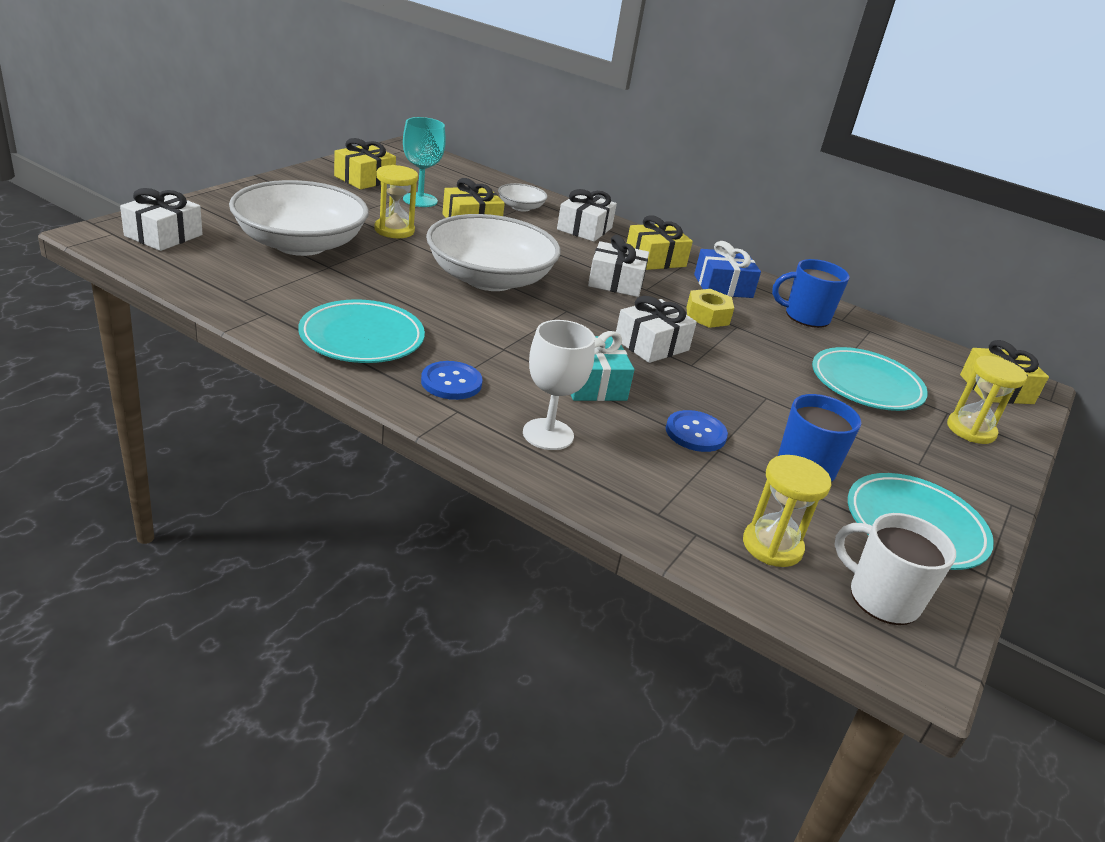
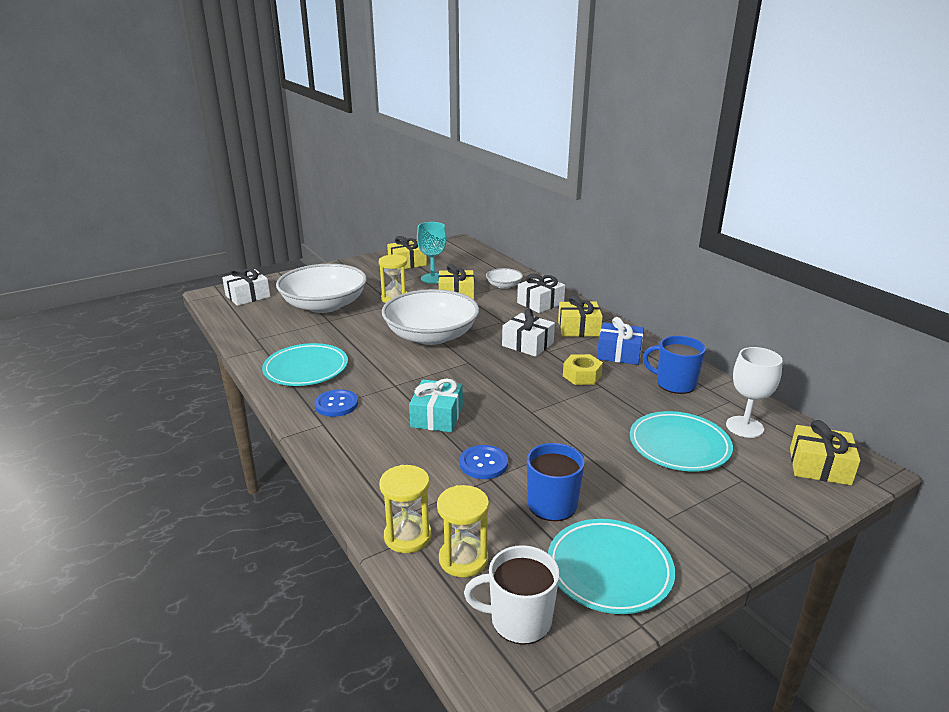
camera: 30 degrees right, 5 degrees down
(548, 434) = (369, 448): white goblet -> white goblet (744, 427)
(651, 345) = (512, 393): white gift -> none
(882, 598) = (519, 620): white mug -> white mug turned 60 degrees counterclockwise
(970, 430) = (752, 498): yellow hourglass -> yellow hourglass (407, 536)

